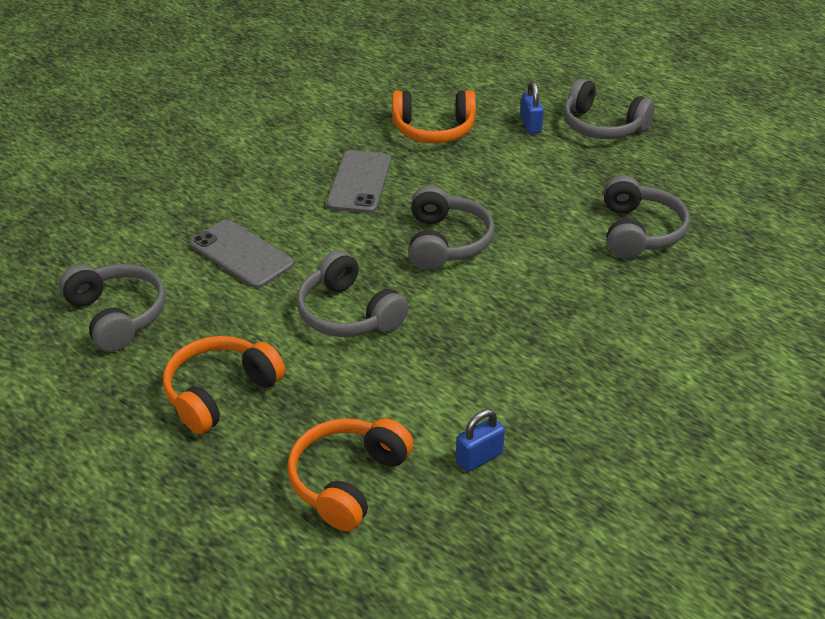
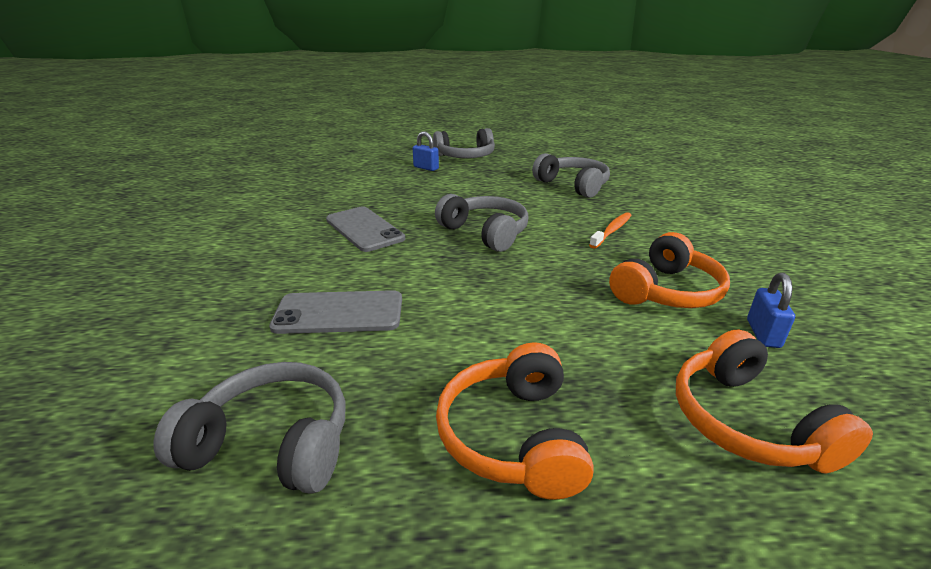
camera: 45 degrees left, 10 degrees down
(348, 314) = (502, 303): grey headphones -> none
(433, 130) = (369, 188): orange headphones -> orange headphones (666, 291)
(560, 307) = (612, 231): none -> orange toothbrush

